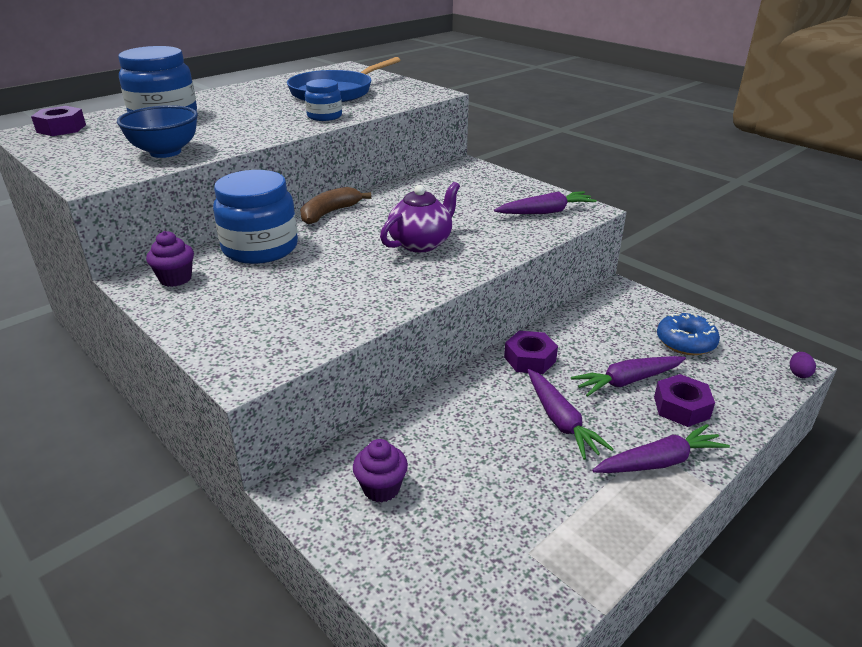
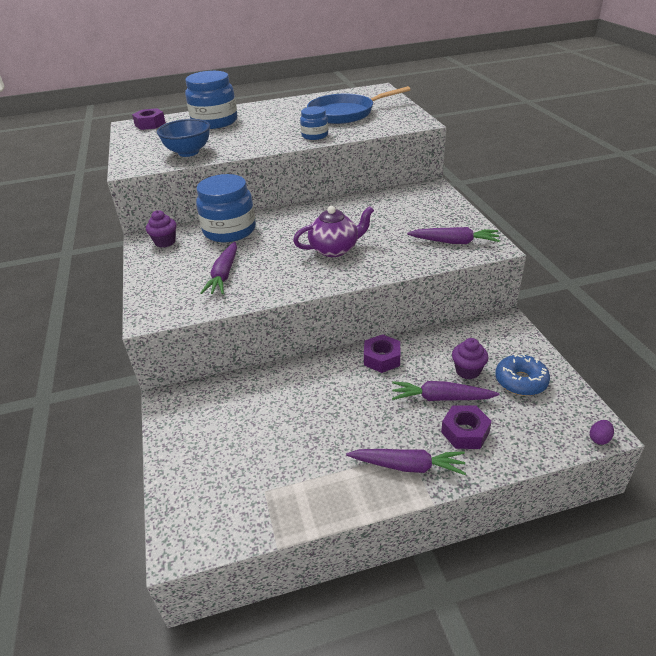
camera: 30 degrees right, 5 degrees up
(330, 213) = (295, 211): brown banana -> none
(381, 488) = (213, 416): purple cupcake -> purple cupcake (468, 371)
(560, 421) = (363, 411): purple carrot -> purple carrot (224, 275)

